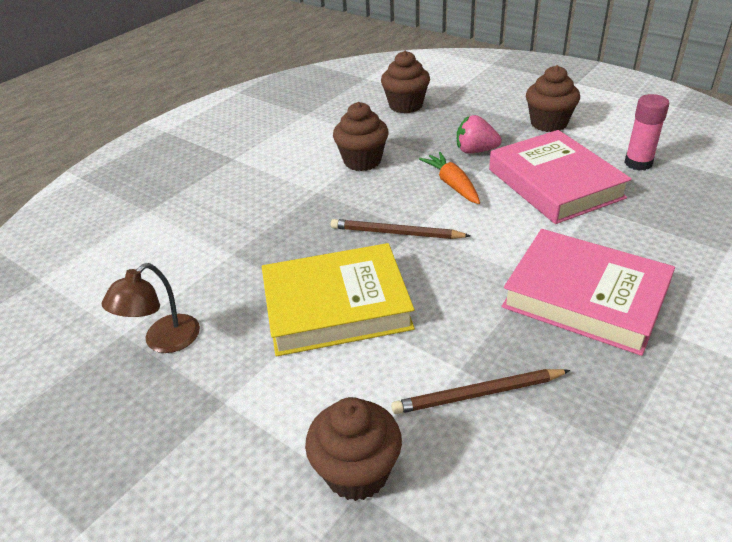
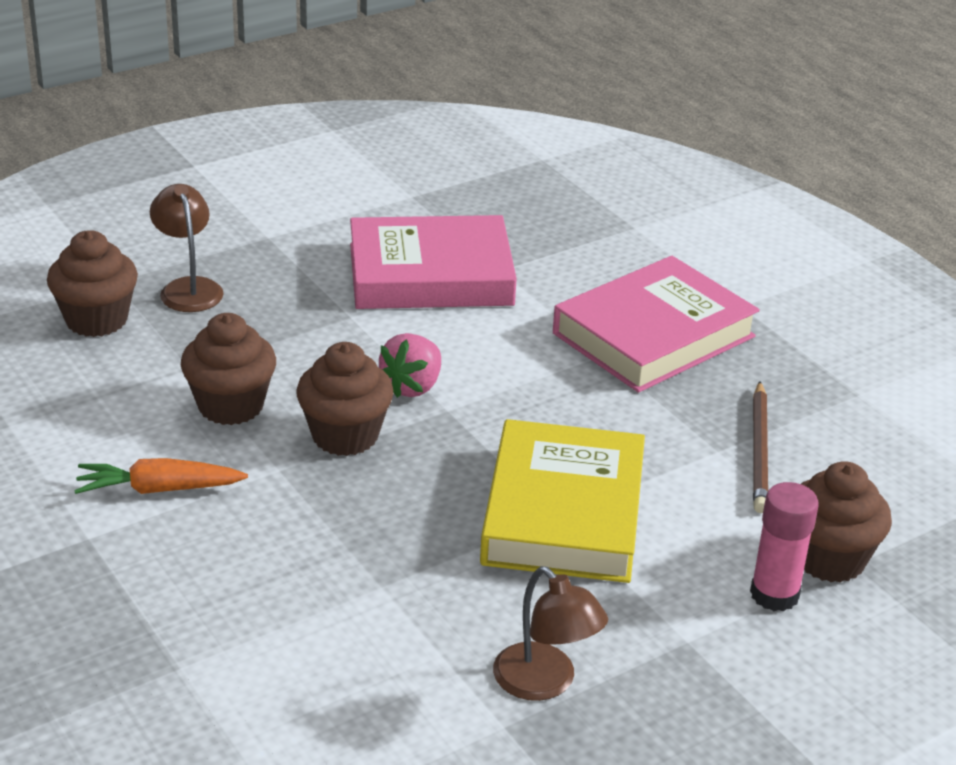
camera: 75 degrees left, 5 degrees down
(396, 233) = (443, 426): brown pencil -> none
(452, 184) = (366, 348): orange carrot -> orange carrot (158, 489)
(457, 118) = (188, 288): none -> brown lamp
(475, 151) = (298, 303): pink strawberry -> pink strawberry (412, 386)
(548, 123) = (282, 226): brown cupcake -> brown cupcake (345, 436)
(638, 163) = (436, 206): pink glue stick -> pink glue stick (774, 594)

